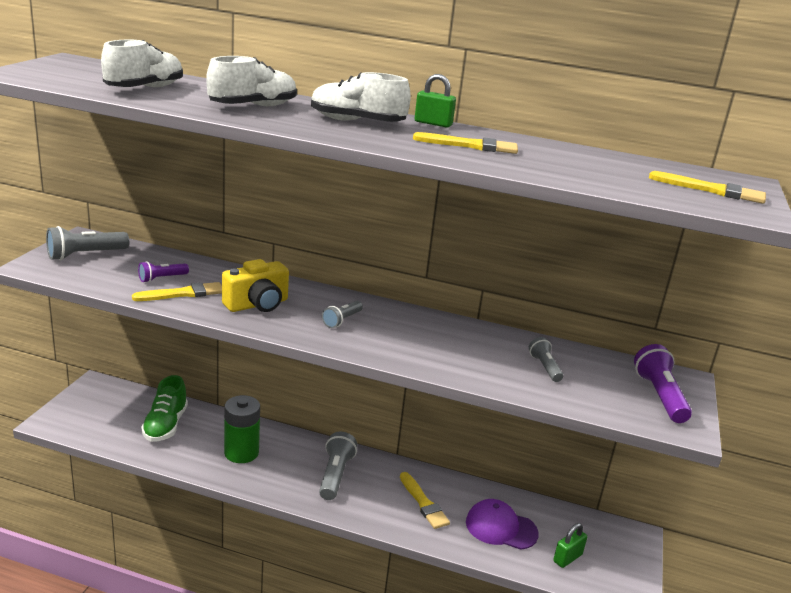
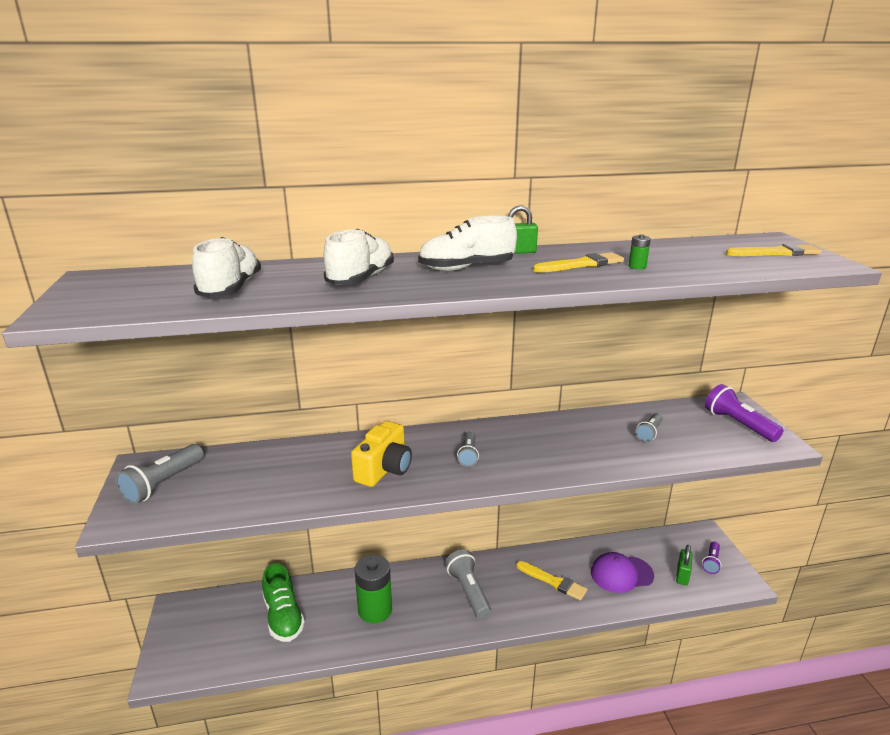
camera: 25 degrees left, 0 degrees up
(162, 278) = (269, 479): purple flashlight -> purple flashlight (711, 562)
(183, 294) = (307, 487): yellow brush -> none
(522, 160) = (637, 266): none -> green battery
(544, 367) = (649, 433): grey flashlight -> grey flashlight turned 105 degrees counterclockwise

